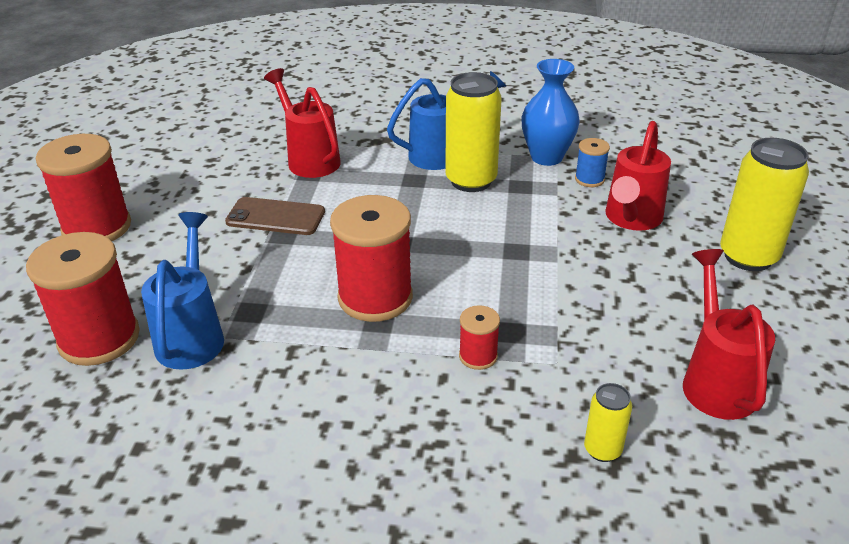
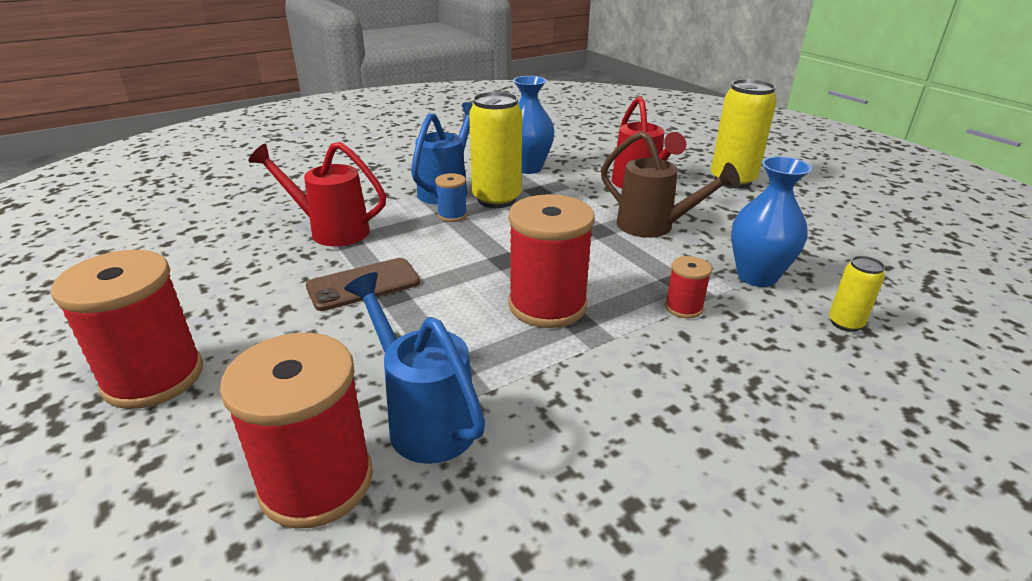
camera: 40 degrees left, 5 degrees down
(573, 271) = (654, 227): none -> brown watering can
(589, 179) = (577, 171): blue spool -> blue spool (452, 215)
(593, 365) = (757, 276): none -> blue vase
(715, 380) = (827, 252): red watering can -> none

